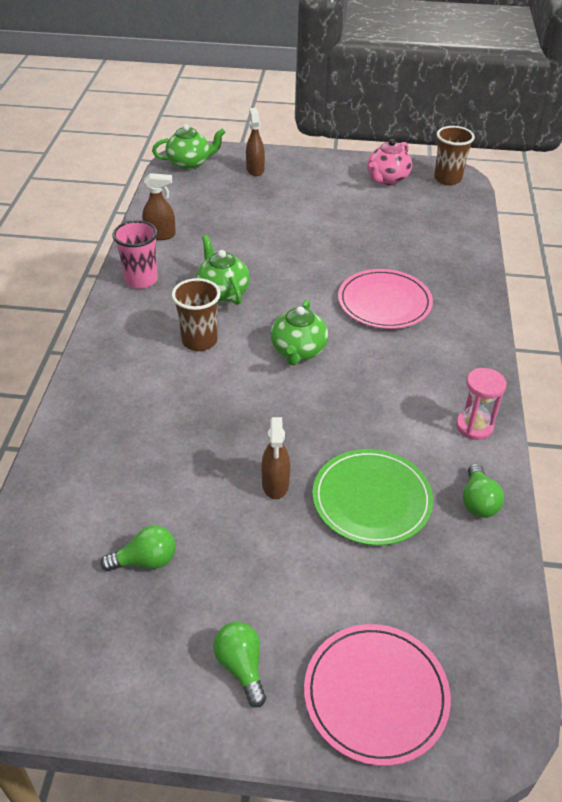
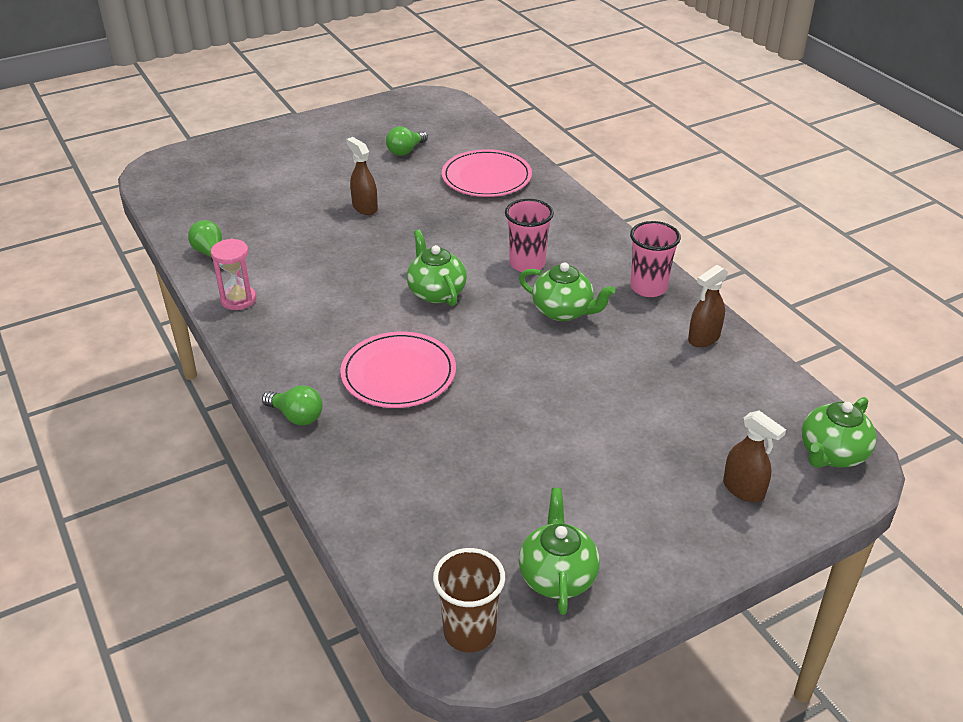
camera: 145 degrees right, 5 degrees down
(199, 341) = (527, 264): brown cup -> pink cup
(241, 667) = (309, 140): green light bulb -> green light bulb (296, 416)
(371, 499) = (290, 226): green plate -> none
(376, 694) = (228, 156): pink plate -> pink plate (486, 177)
(387, 179) = (557, 576): pink teapot -> green teapot

